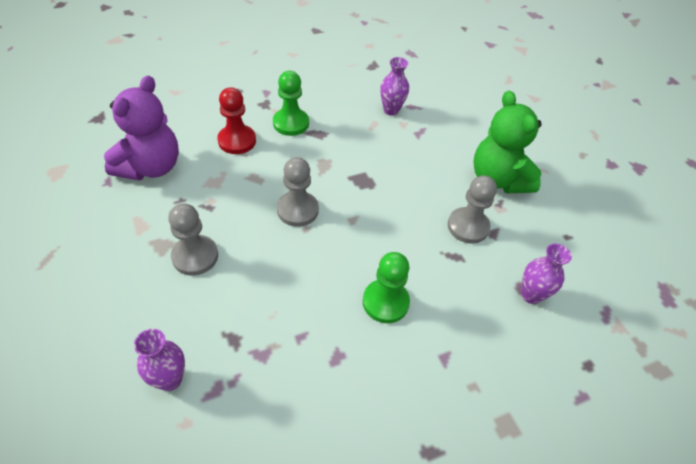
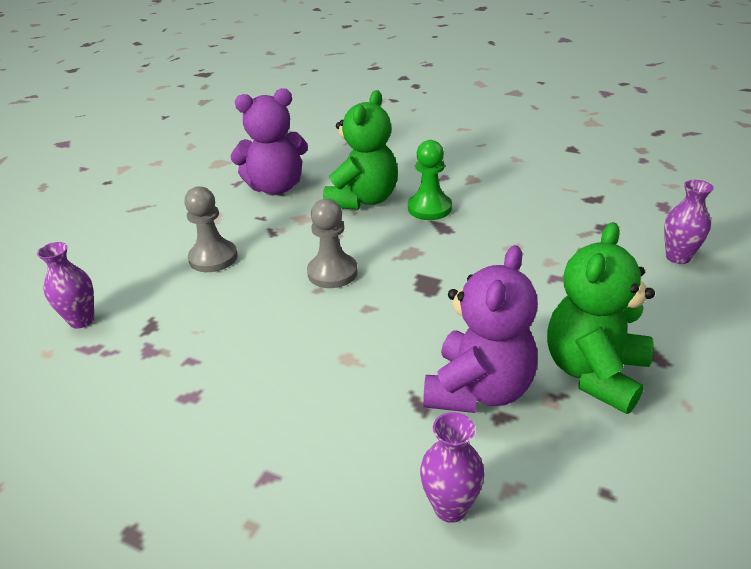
camera: 55 degrees right, 15 degrees down
(237, 141) = (363, 200): red pawn -> green teddy bear
(385, 302) = (291, 389): green pawn -> none
(391, 110) = (553, 244): purple vase -> purple vase (678, 257)
(468, 226) = (478, 390): grey pawn -> purple teddy bear

